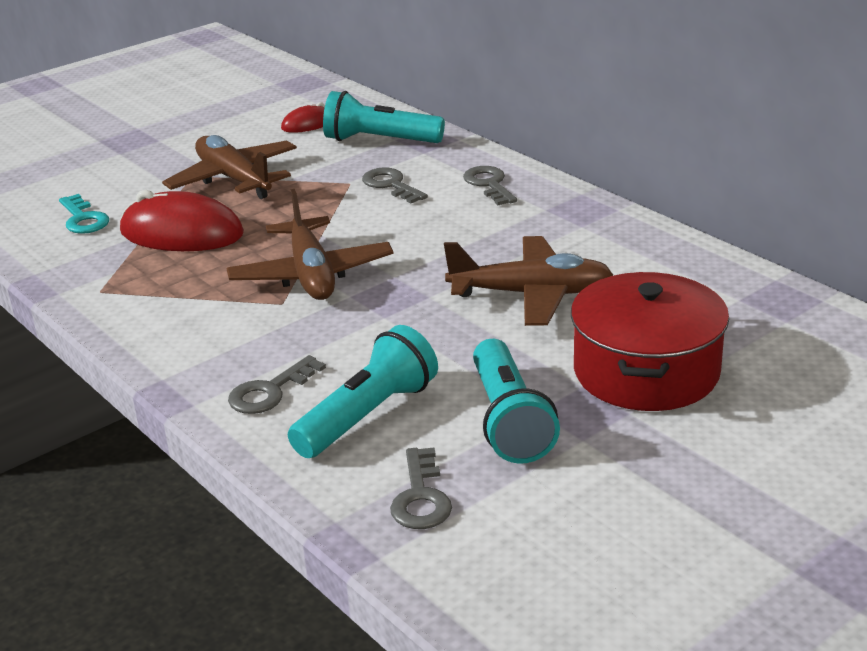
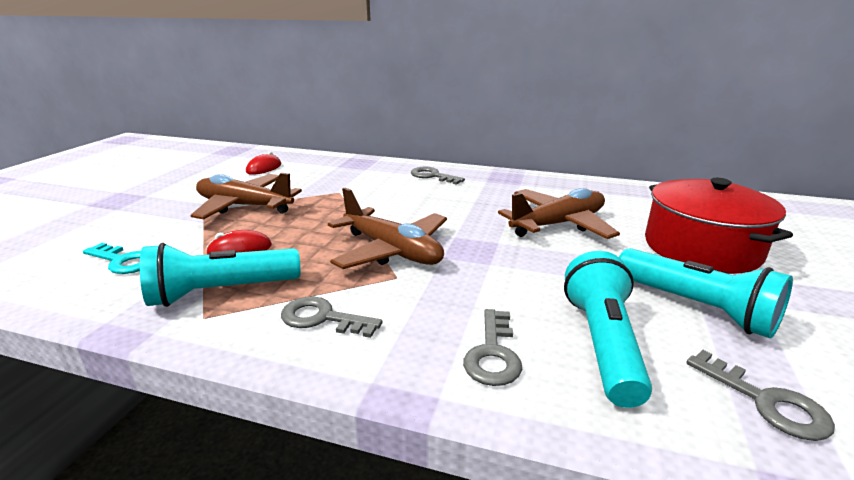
camera: 35 degrees left, 5 degrees down
(182, 233) = (240, 249): red mouse -> red mouse, size x0.52
(379, 141) = (328, 168): turquoise flashlight -> turquoise flashlight (221, 292)
(391, 185) = (370, 188): grey key -> grey key (322, 318)

